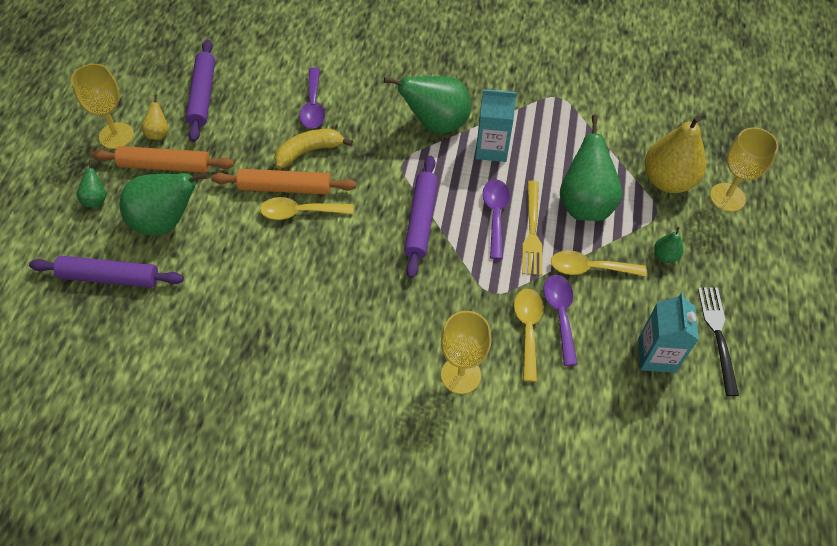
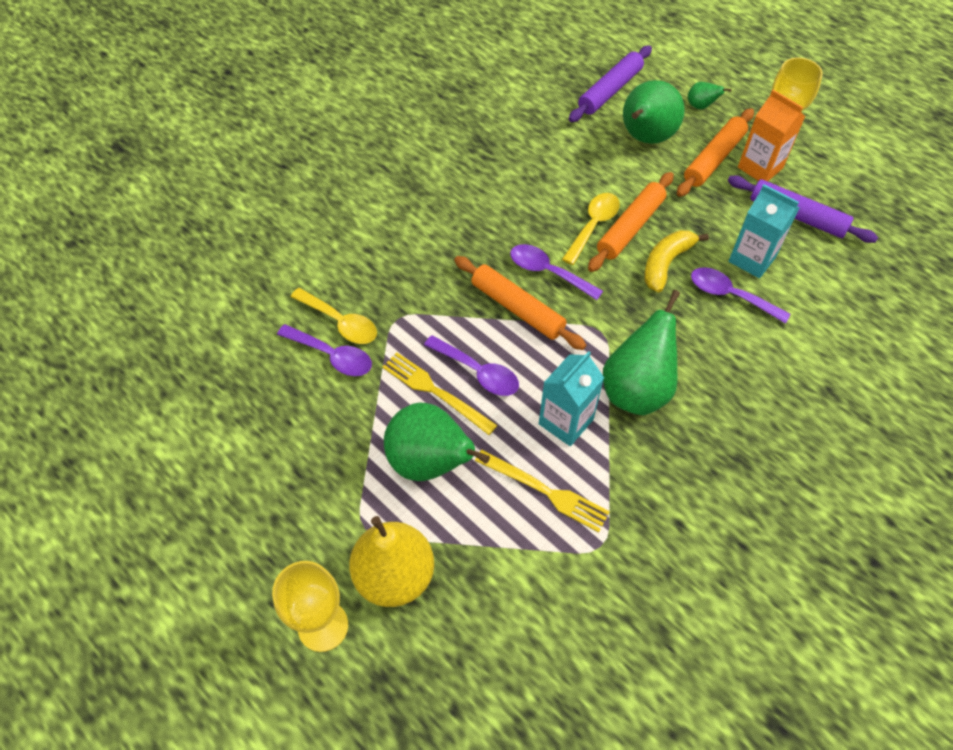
camera: 125 degrees right, 0 degrees up
(158, 133) = (760, 168): yellow pear -> orange carton
(308, 151) = (666, 264): yellow banana -> yellow banana turned 150 degrees counterclockwise
(371, 218) = (548, 272): none -> purple spoon
(421, 220) = (517, 308): purple rolling pin -> orange rolling pin
(460, 375) = (343, 253): yellow goblet -> none
(549, 136) = (545, 491): none -> yellow fork
(589, 268) = (356, 413): yellow spoon -> none
(656, 355) = (229, 404): turquoise carton -> turquoise carton (752, 259)
(665, 256) = (311, 493): green pear -> none
(718, 335) = (197, 472): black fork -> none

